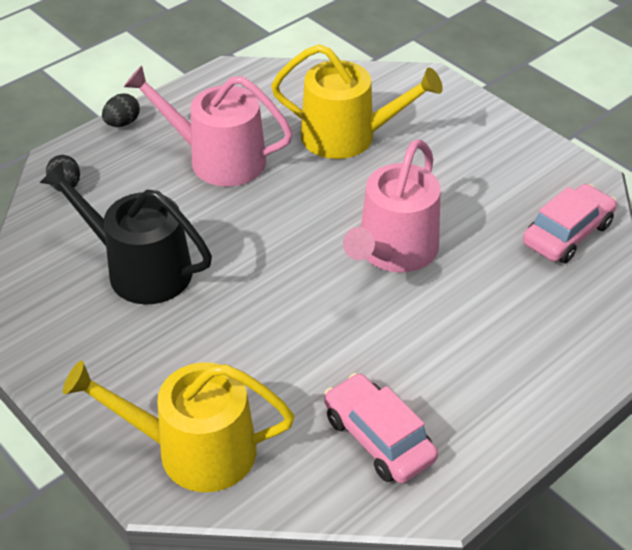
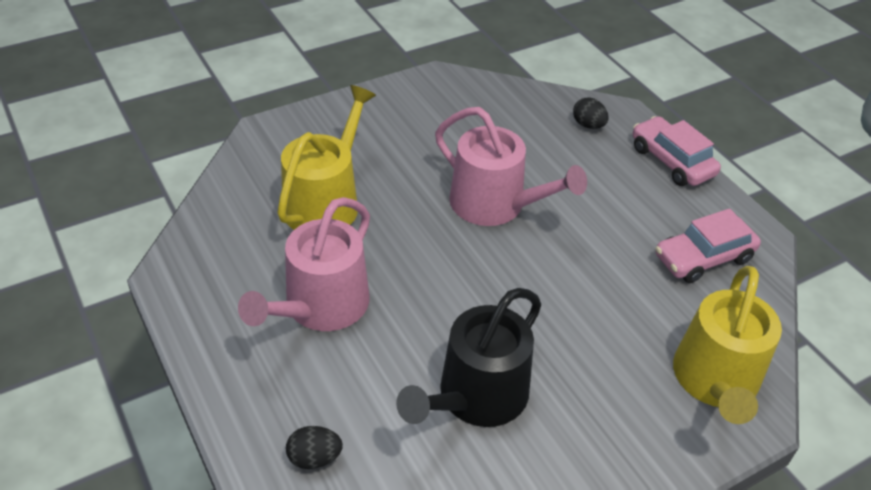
camera: 80 degrees left, 0 degrees up
(122, 123) = (216, 387): black egg -> black egg (588, 125)
(567, 234) = (499, 105): pink car -> pink car (671, 161)

